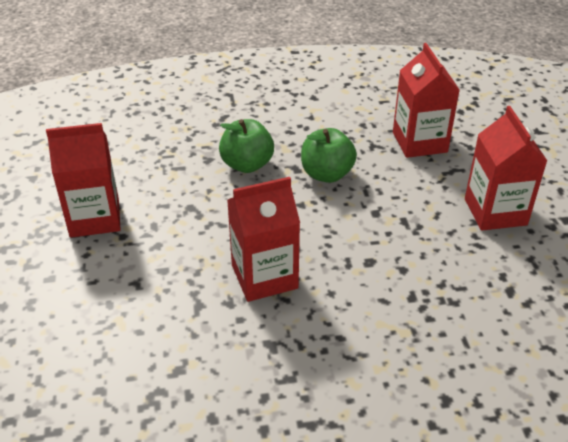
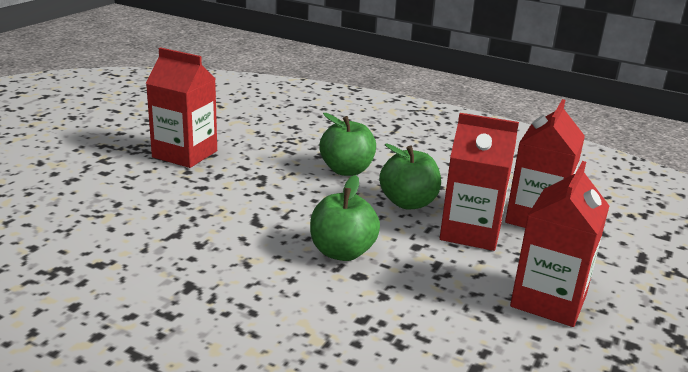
camera: 35 degrees right, 15 degrees down
(264, 276) = (252, 242): red carton -> red carton (470, 232)
(336, 248) = (342, 252): none -> green apple

